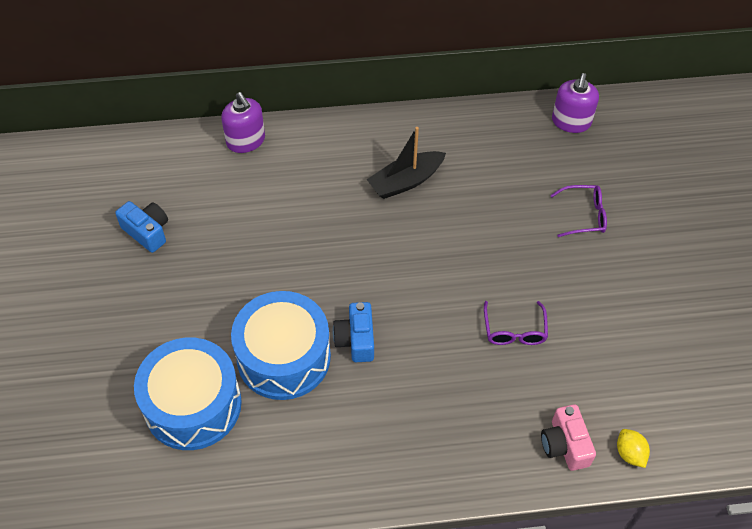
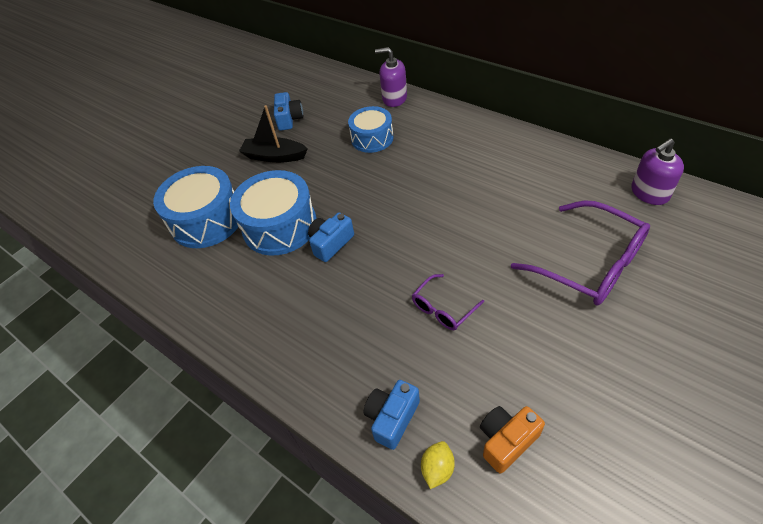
camera: 50 degrees right, 5 degrees down
(246, 141) = (394, 98): purple soap dispenser -> purple soap dispenser turned 90 degrees clockwise
(273, 202) = (372, 138): none -> blue drum
(405, 181) = (470, 168): black boat -> black boat (274, 156)
(565, 445) = (392, 418): pink camera -> blue camera
(584, 215) = (590, 264): purple glasses -> purple glasses, size x1.95
(652, 397) = (507, 441): none -> orange camera

